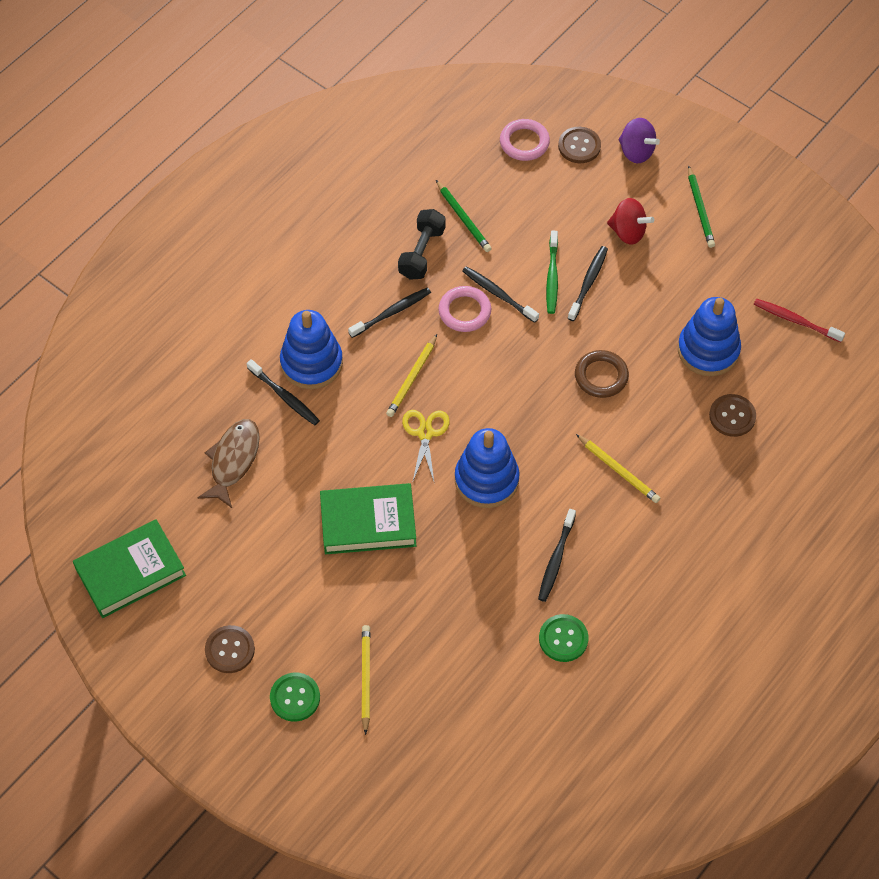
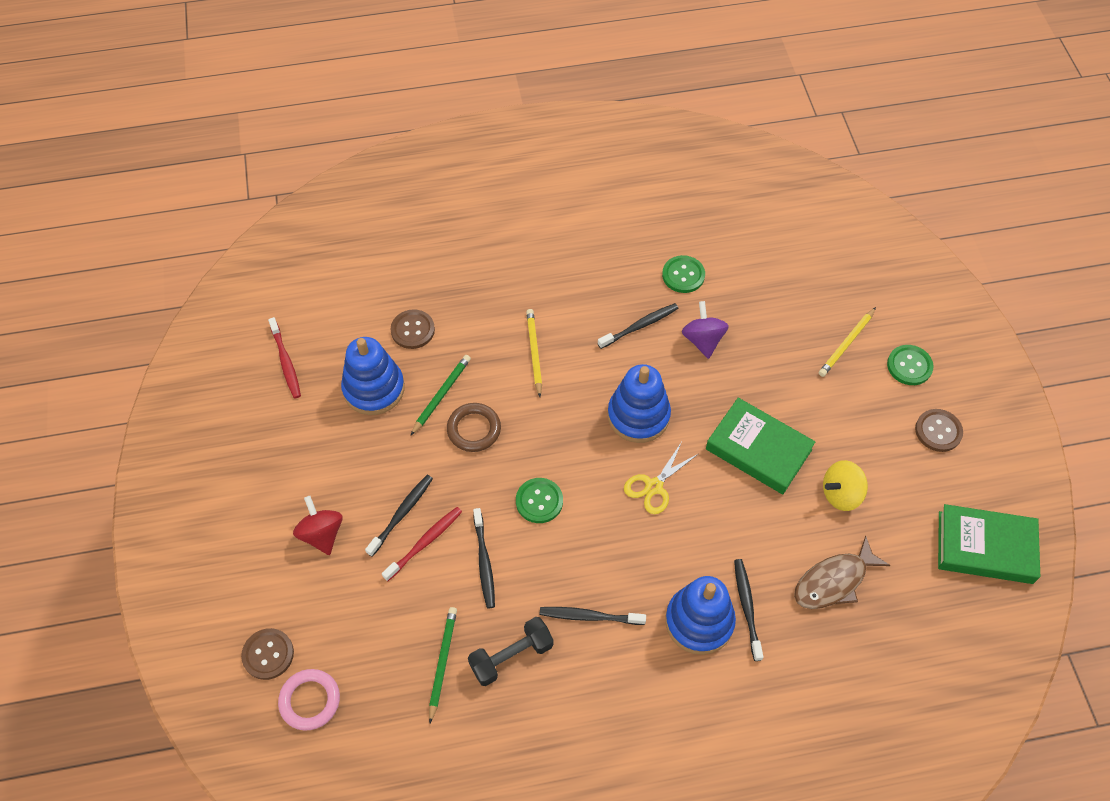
camera: 140 degrees left, 0 degrees up
(275, 533) = (841, 494): none -> yellow spinning top
(412, 378) = (624, 541): yellow pencil -> none
(464, 311) = (527, 568): pink ring -> none
(500, 361) = (539, 501): none -> green button
(552, 277) = (425, 543): green toothbrush -> red toothbrush
(588, 283) = (402, 514): black toothbrush -> black toothbrush turned 150 degrees clockwise
(636, 152) = (228, 606): purple spinning top -> purple spinning top (703, 340)
(700, 209) = (243, 507): green pencil -> green pencil (441, 395)

